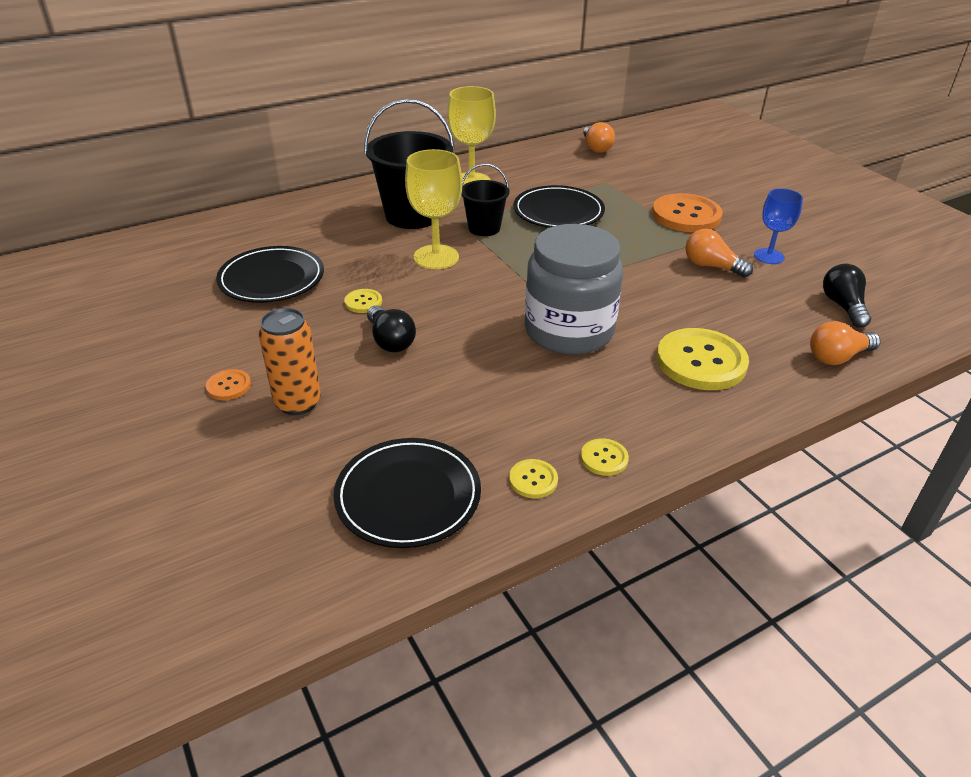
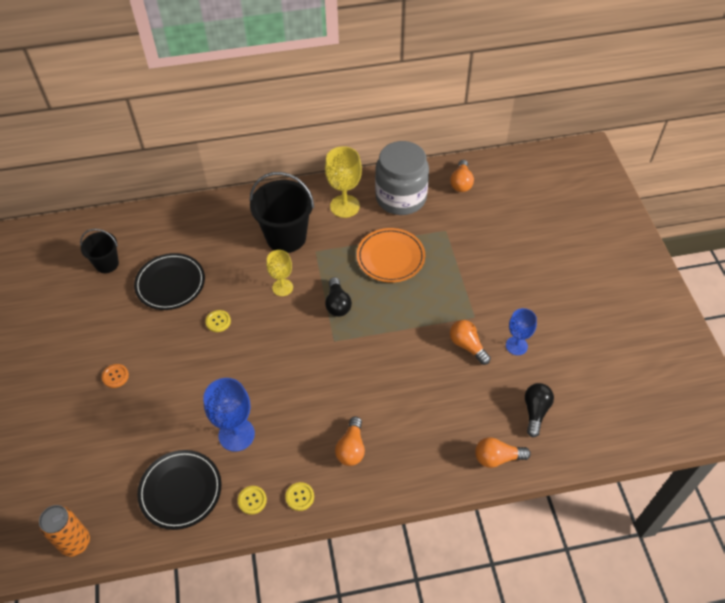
camera: 20 degrees right, 15 degrees up
(298, 403) = (148, 401): orange can -> orange can (75, 542)
(390, 341) = (220, 362): black light bulb -> black light bulb (337, 304)
(436, 257) = (282, 287): yellow goblet -> yellow goblet, size x0.65
(461, 410) = (236, 434): none -> blue goblet
(484, 228) = (329, 263): black bucket -> black bucket (107, 264)
(558, 212) = (390, 257): black plate -> orange plate
(569, 331) = (334, 384): grey jar -> grey jar (401, 198)
(640, 389) = (351, 448): none -> orange light bulb
(686, 215) = (483, 284): orange button -> none
(701, 361) = (403, 436): yellow button -> none

